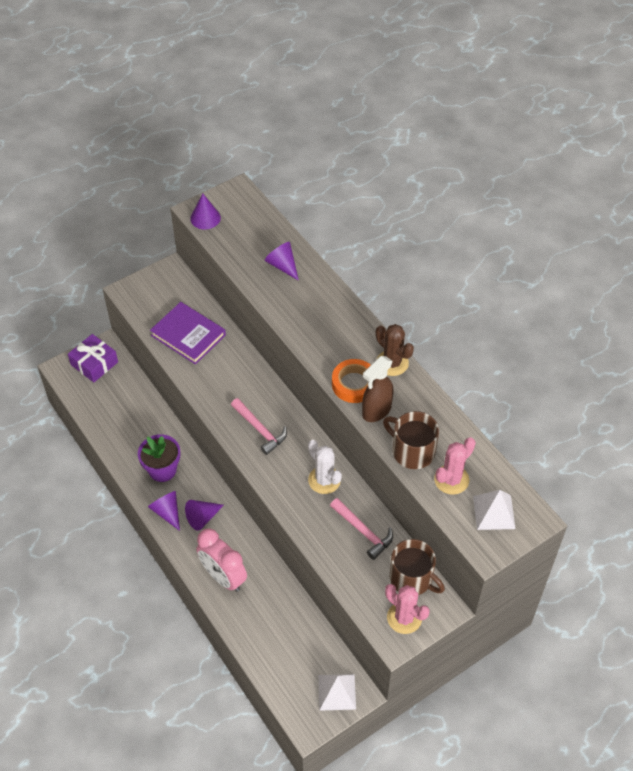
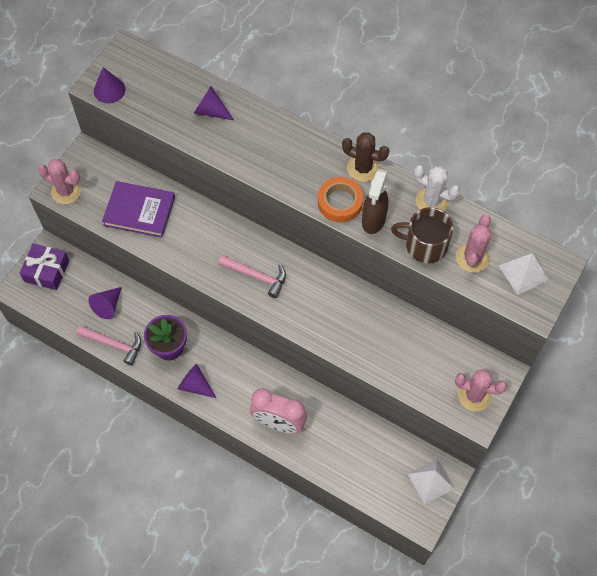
camera: 25 degrees left, 10 degrees up
(135, 295) = (66, 191): none -> pink cactus
(202, 518) = (230, 376): purple cone -> purple cone (108, 306)
(324, 480) = (340, 300): white cactus -> white cactus (432, 201)
(363, 532) = (399, 333): pink hammer -> pink hammer (114, 344)
(412, 578) = (462, 357): brown mug -> none

